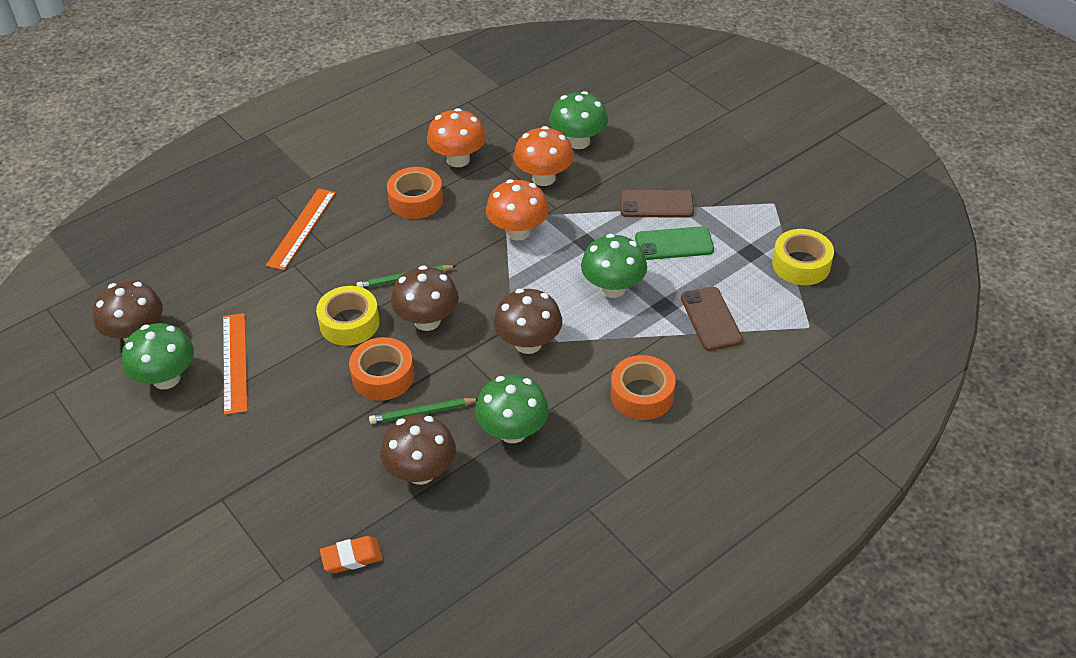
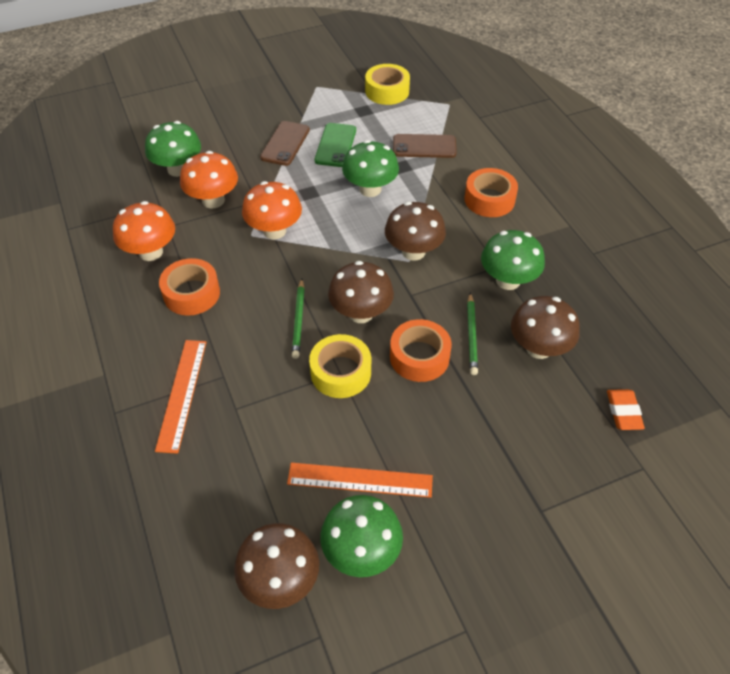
camera: 75 degrees left, 5 degrees up
(301, 228) = (182, 394): orange ruler -> orange ruler turned 60 degrees clockwise

